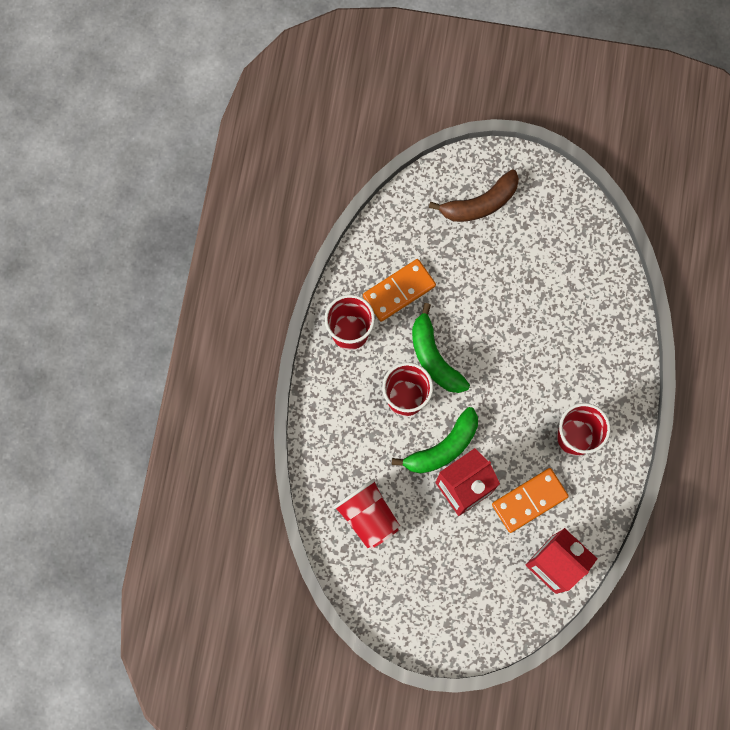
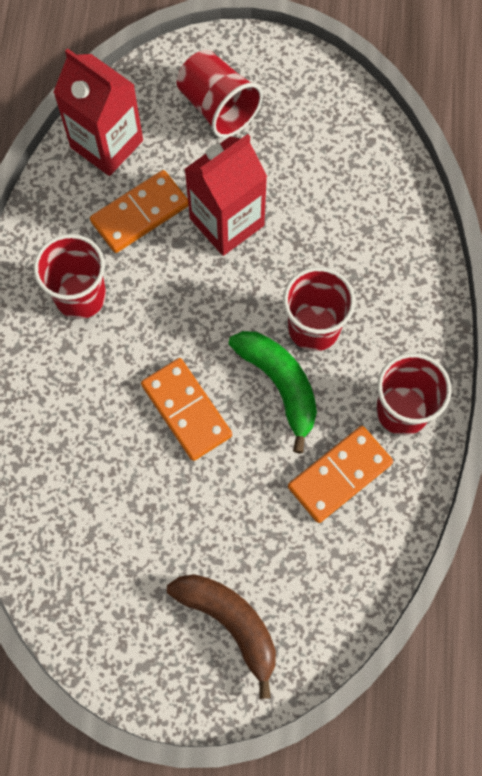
camera: 175 degrees right, 5 degrees down
(368, 516) = (346, 179): red cup -> red cup (218, 107)
(443, 447) = (257, 268): green banana -> none
(480, 204) = (230, 623): brown banana -> brown banana turned 75 degrees clockwise
(501, 344) = (186, 410): none -> orange domino

